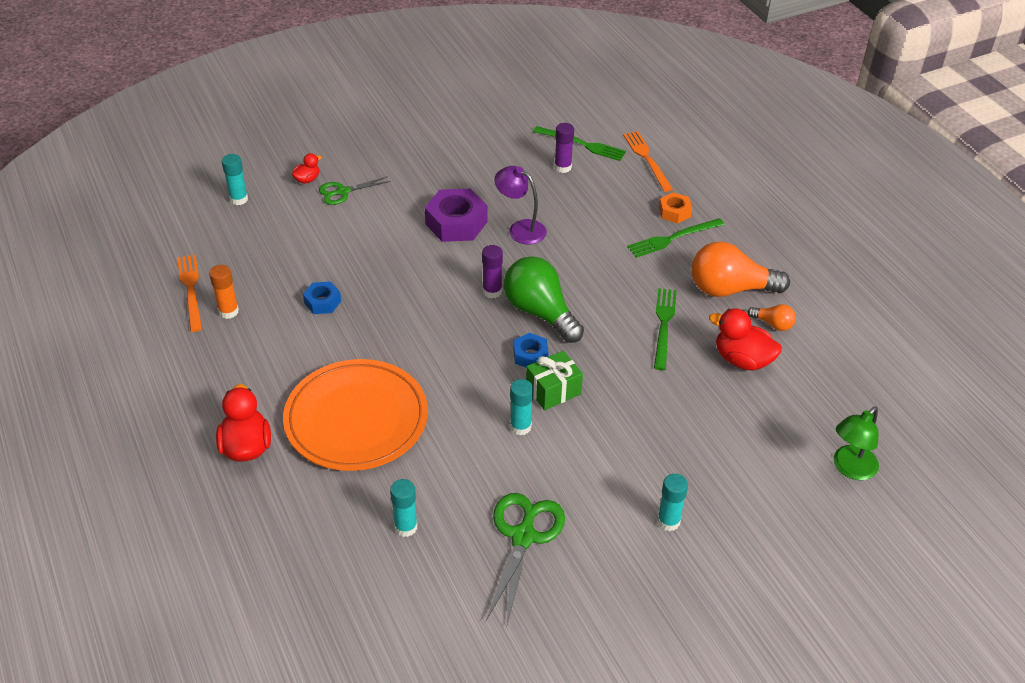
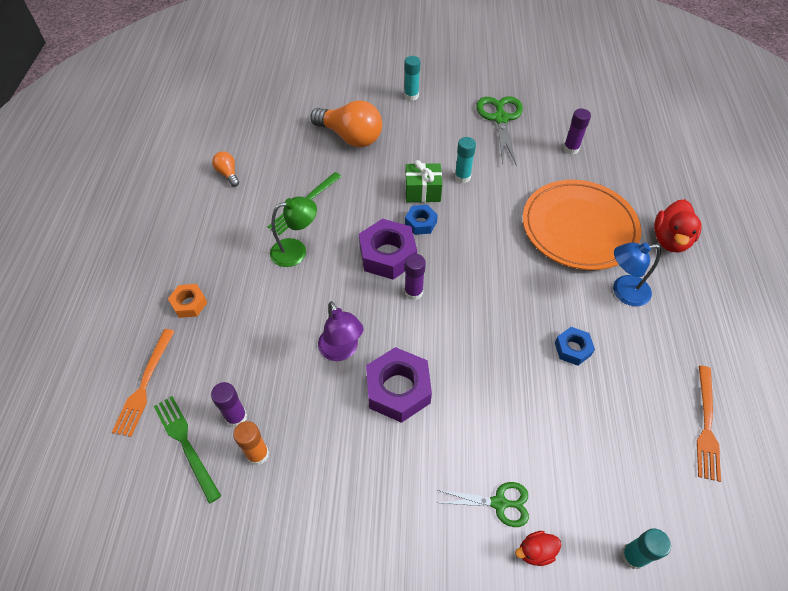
camera: 150 degrees left, 10 degrees up
(228, 311) = (668, 378): orange glue stick -> orange glue stick (258, 454)
(287, 369) = (623, 292): none -> blue lamp
(406, 527) = (571, 149): turquoise glue stick -> purple glue stick
(523, 536) = (500, 119): green scissors -> green scissors turned 135 degrees clockwise
(540, 312) = (387, 255): green light bulb -> purple nut
(673, 238) = (219, 276): green fork -> none
(730, 289) = (226, 211): orange light bulb -> orange light bulb (350, 137)
(742, 360) = (276, 159): red duck -> none
(850, 468) = (285, 81): green lamp -> green lamp (296, 251)

